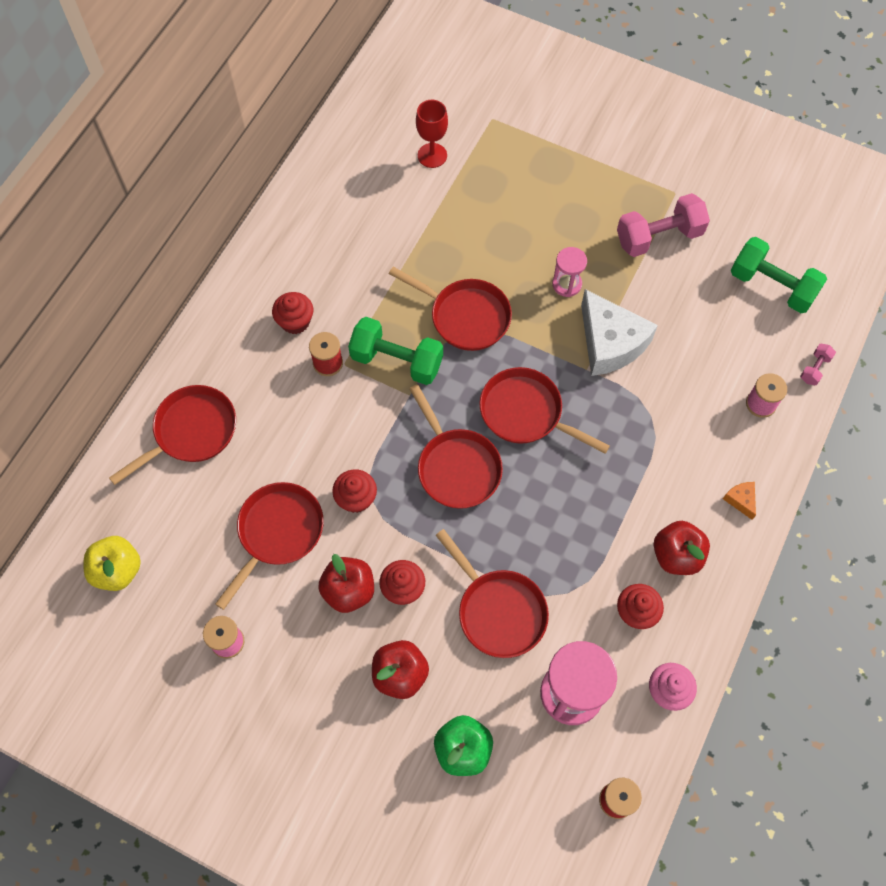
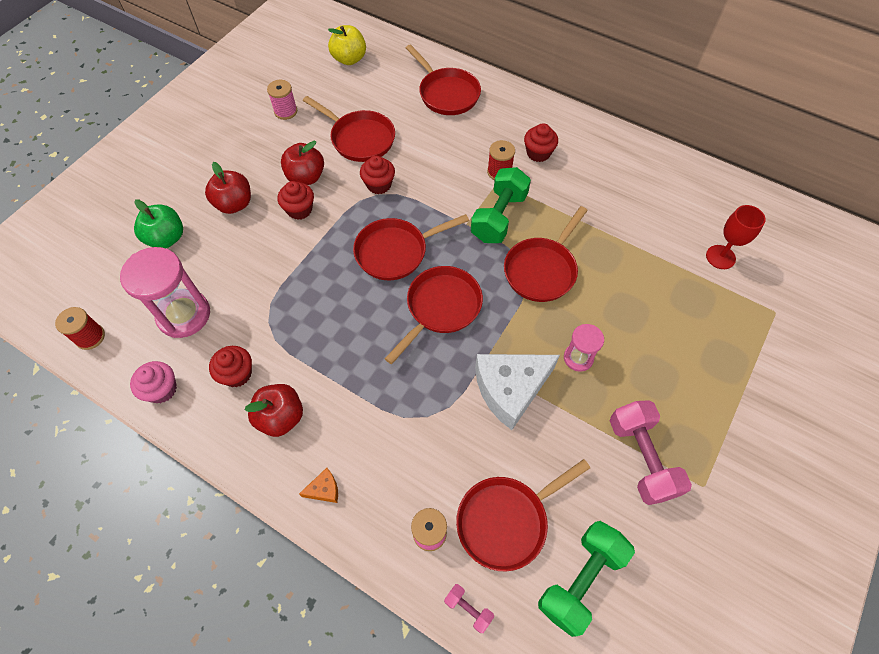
camera: 95 degrees right, 5 degrees down
(498, 611) = (265, 270): red pan -> red pan (506, 520)

